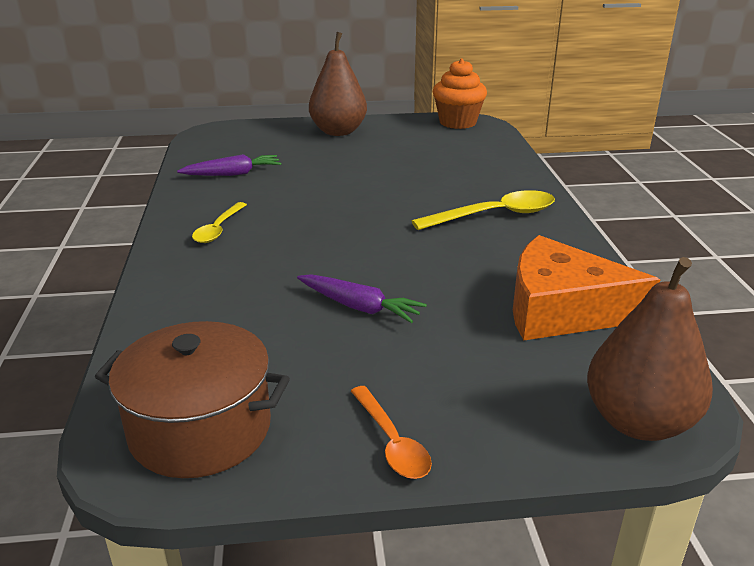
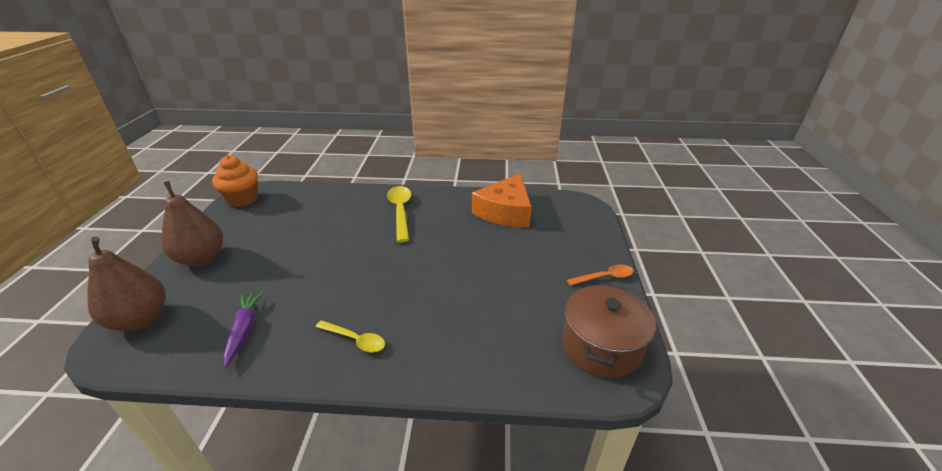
camera: 80 degrees left, 5 degrees up
(359, 307) = (489, 275): purple carrot -> none
(638, 422) = (586, 212): brown pear -> brown pear (140, 319)

